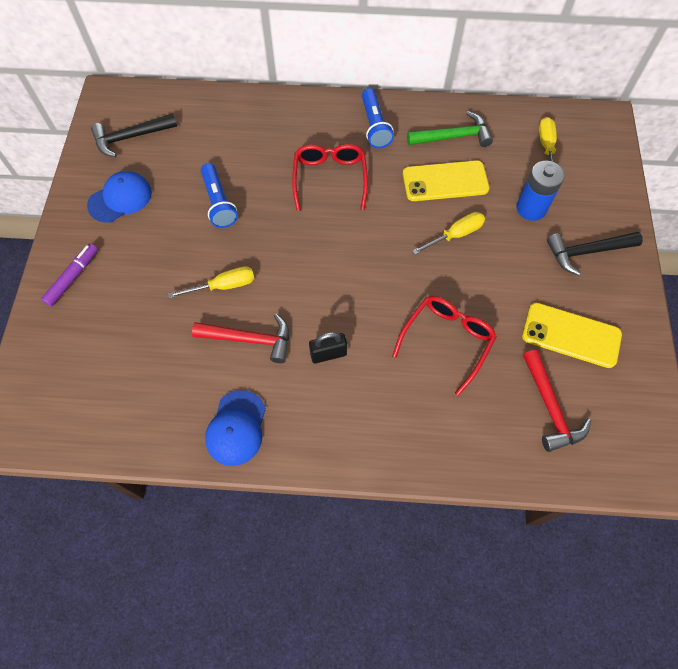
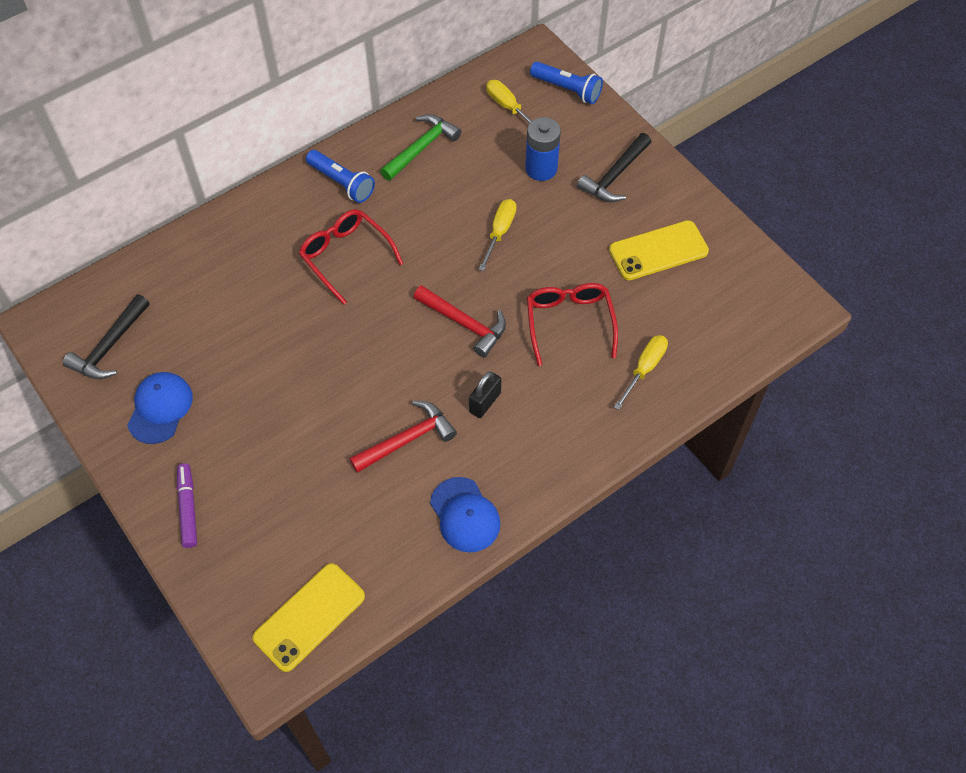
camera: 40 degrees left, 5 degrees down
(219, 203) = (262, 347): blue flashlight -> blue flashlight (567, 89)
(223, 286) = (340, 413): yellow screwdriver -> yellow screwdriver (644, 369)
(445, 181) = (450, 192): yellow phone -> yellow phone (309, 617)
(550, 408) = (690, 317): red hammer -> red hammer (464, 324)

